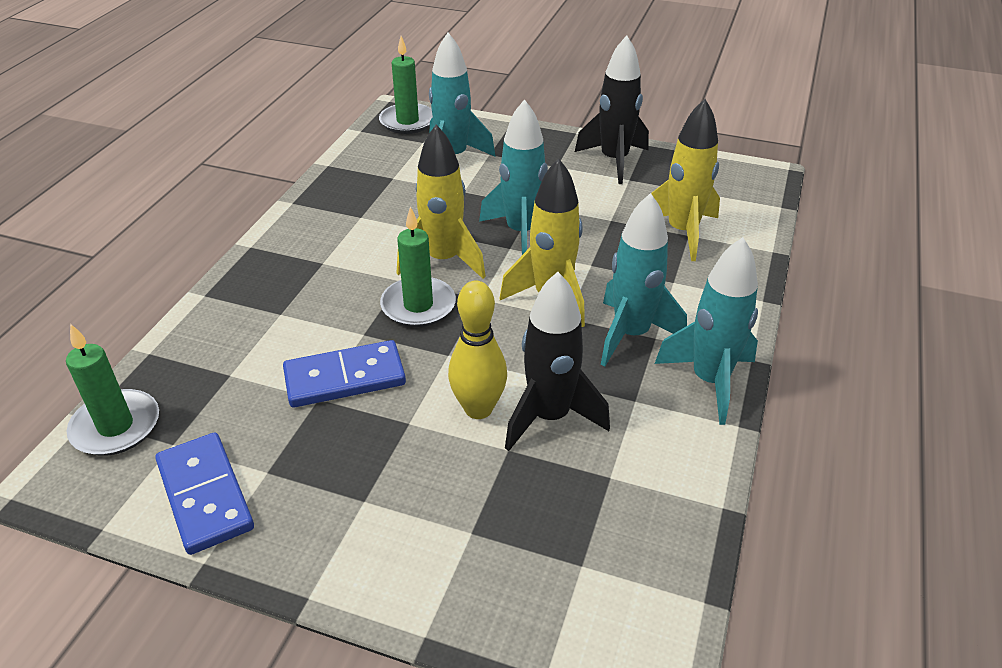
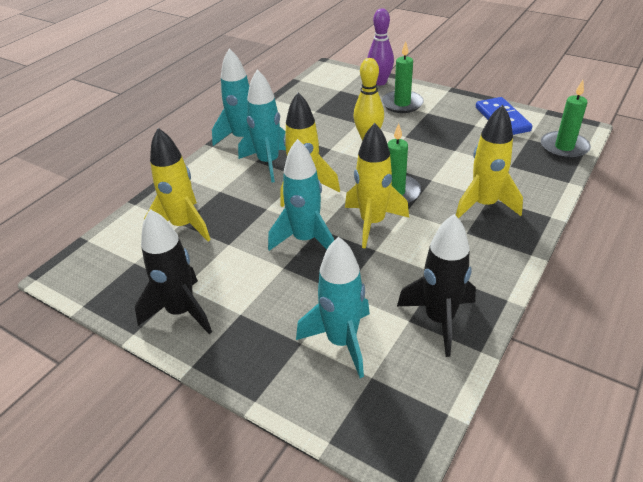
camera: 165 degrees left, 0 degrees up
(291, 300) = (484, 205): none -> yellow rocket
(345, 378) = (441, 157): blue domino -> none
(407, 121) = (386, 423): green candle -> green candle (402, 104)
(488, 615) = (380, 82): none -> purple bowling pin
(549, 417) = (333, 132): black rocket -> black rocket (439, 320)

